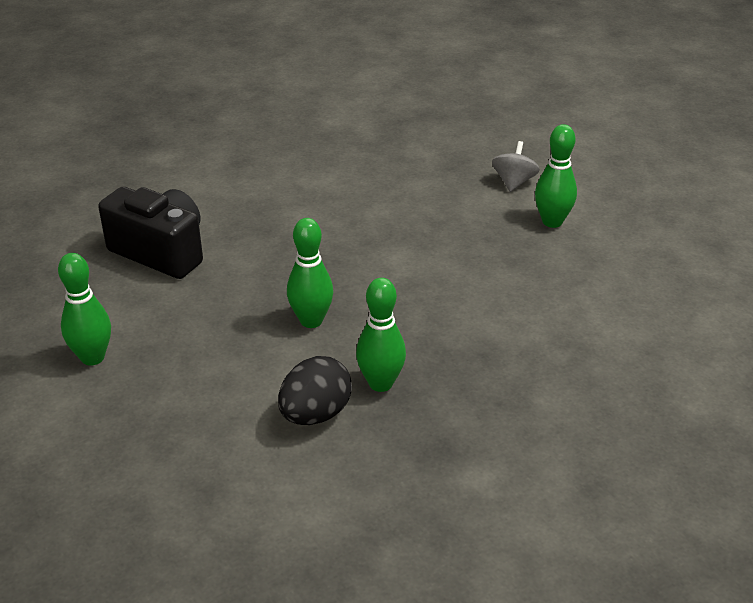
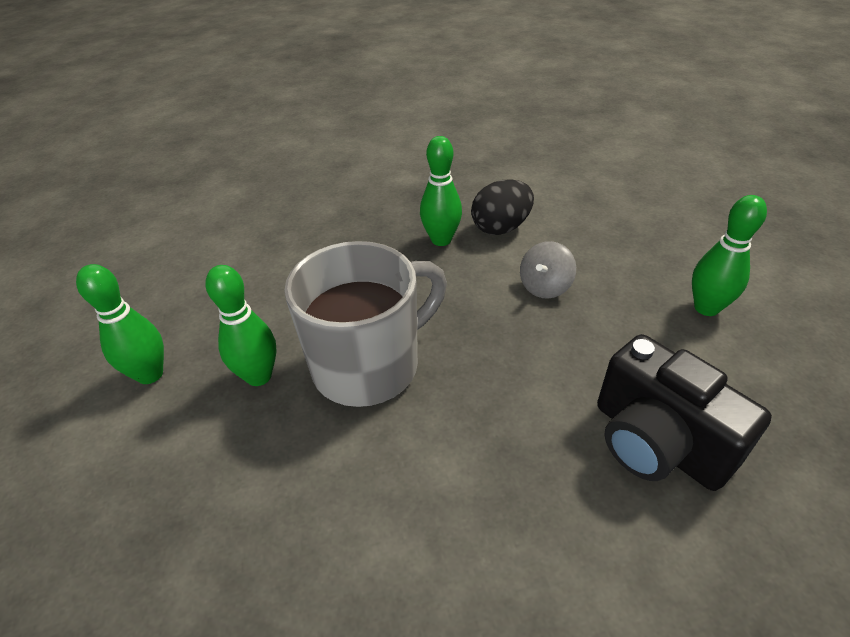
camera: 160 degrees left, 5 degrees up
(311, 320) = (481, 304): green bowling pin -> green bowling pin (259, 376)
(387, 257) = (369, 365): none -> grey mug
(514, 182) = (122, 460): grey spinning top -> grey spinning top (545, 287)

